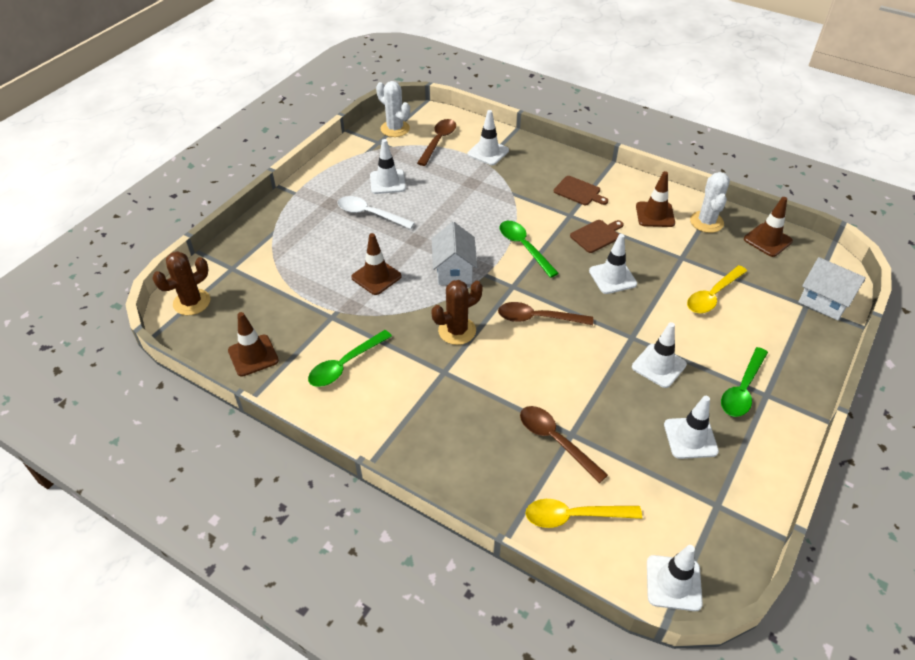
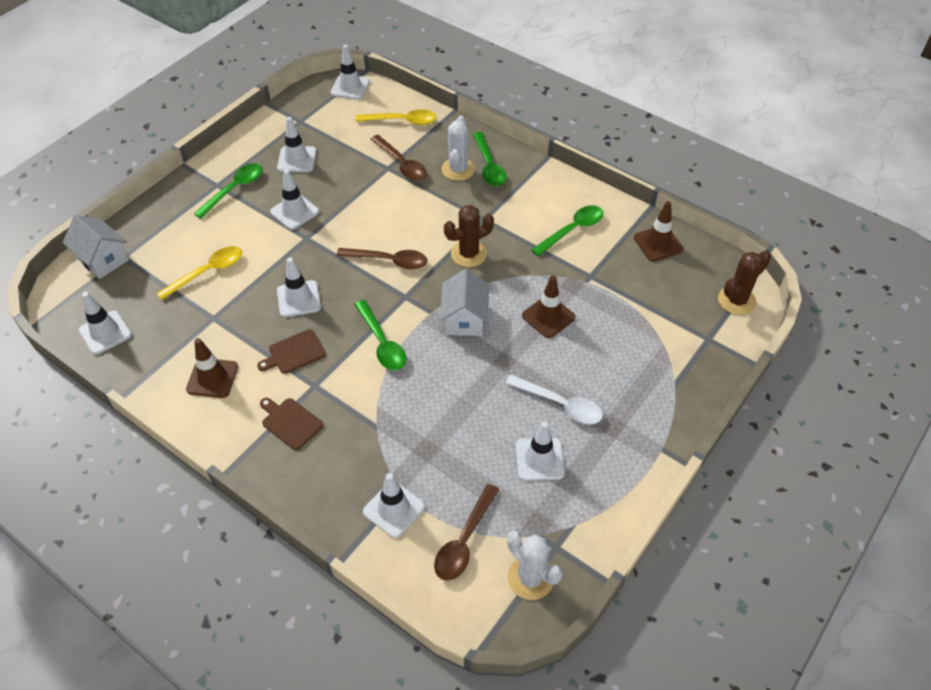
camera: 175 degrees left, 5 degrees up
(444, 445) = (489, 166): none -> green spoon
(706, 222) = (157, 363): white cactus -> white cactus (458, 169)
(767, 240) = (105, 333): brown traffic cone -> white traffic cone

